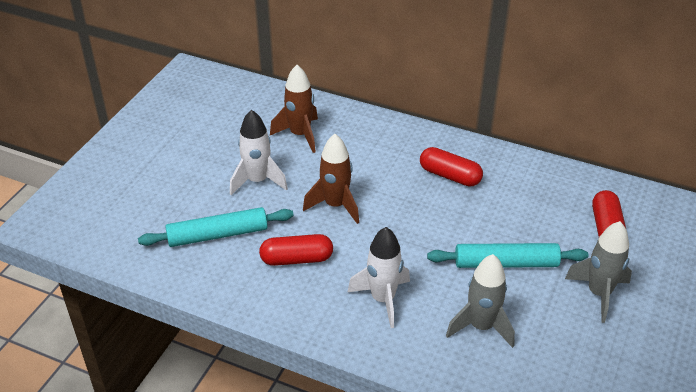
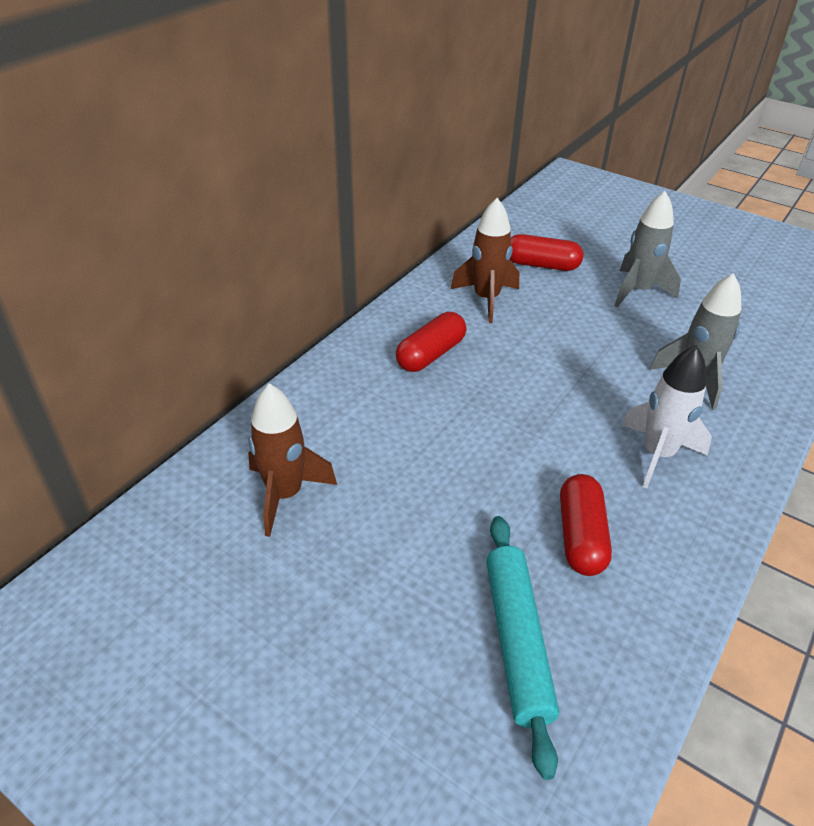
camera: 80 degrees left, 0 degrees up
(257, 181) = (388, 567): white rocket -> none
(335, 205) = (468, 475): brown rocket -> brown rocket (486, 299)
(506, 263) = (593, 341): turquoise rolling pin -> none

